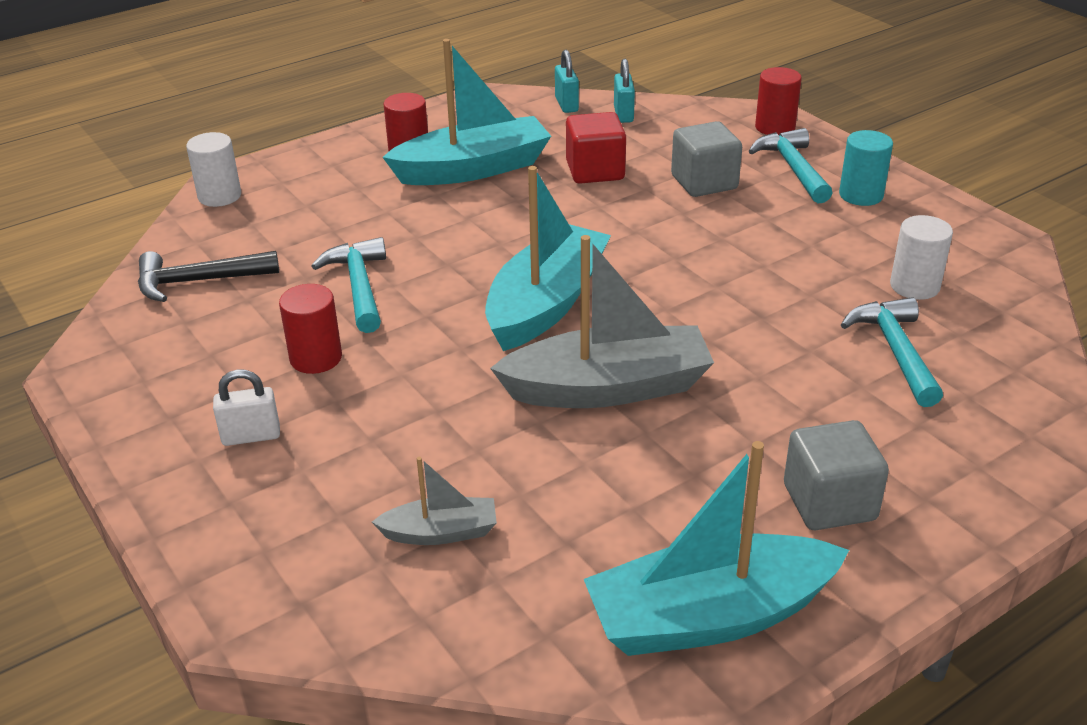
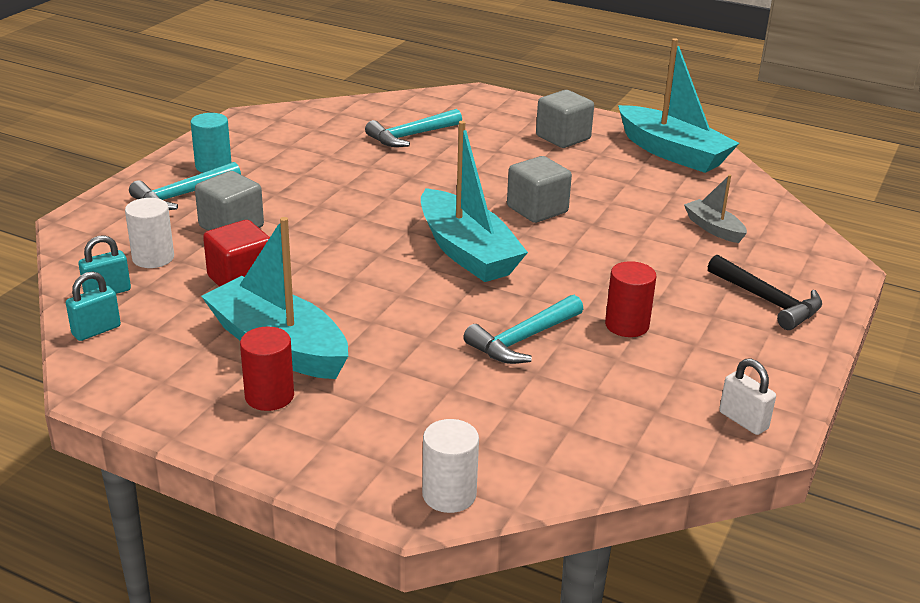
camera: 120 degrees left, 5 degrees down
(198, 281) = (600, 431): black hammer -> black hammer (768, 301)
(251, 436) = (728, 319): white padlock -> white padlock (743, 420)
(546, 303) = (467, 252): turquoise boat -> turquoise boat turned 120 degrees counterclockwise
(608, 388) = (537, 210): grey boat -> grey cube
(775, 127) = (103, 214): red cylinder -> none
(914, 286) = (331, 137): white cylinder -> white cylinder (153, 258)

